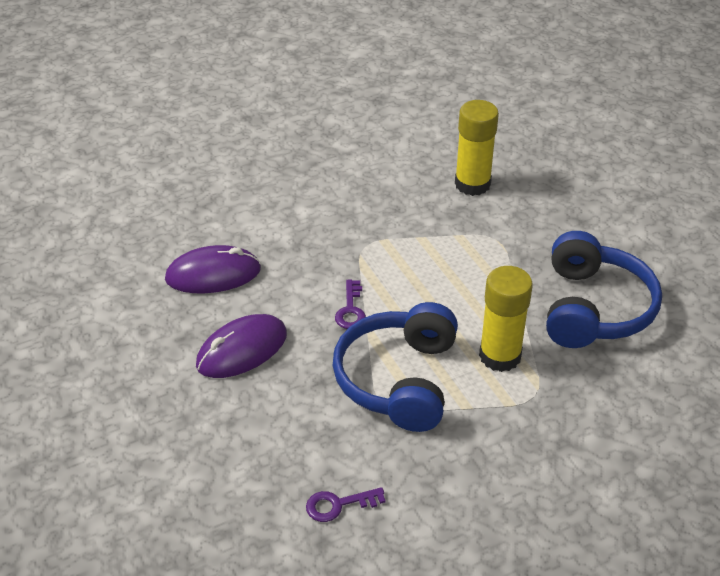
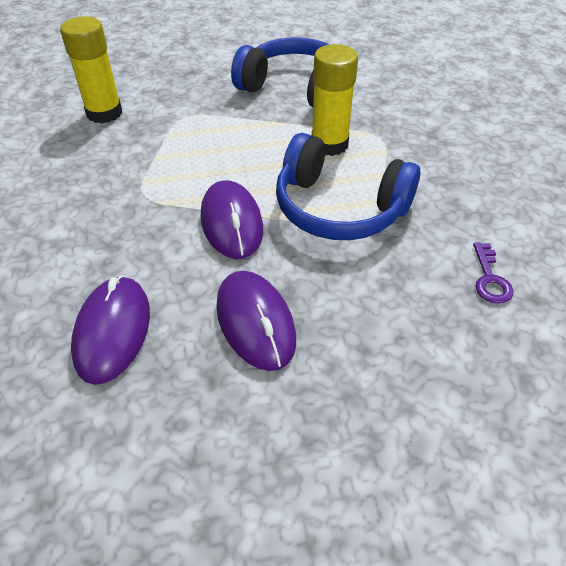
camera: 75 degrees left, 5 degrees up
(350, 310) = (232, 223): purple key -> purple mouse

